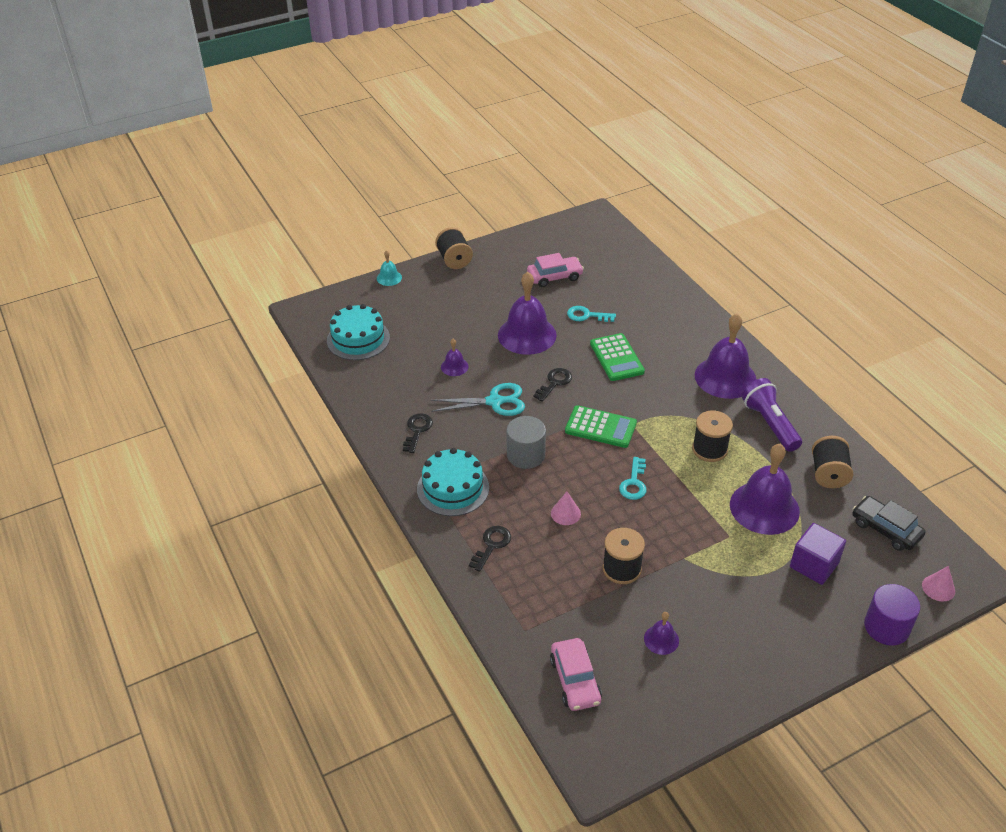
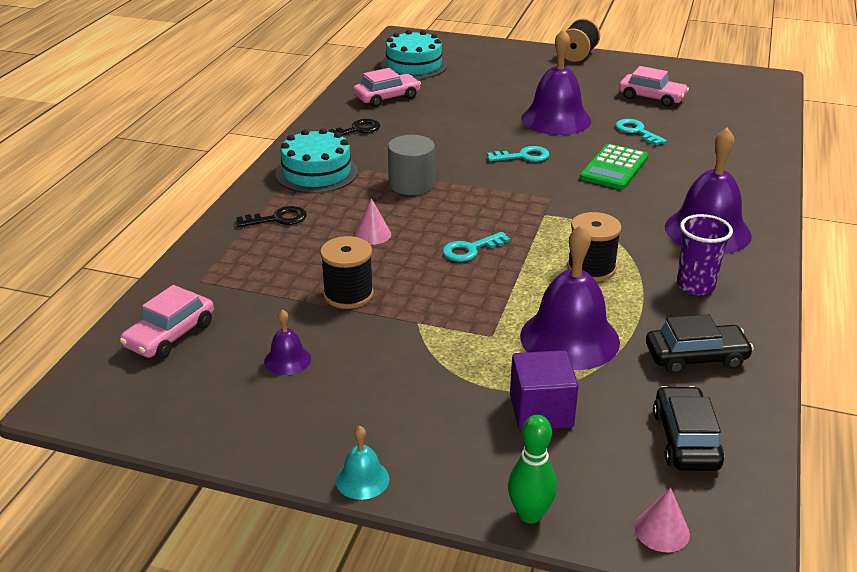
camera: 45 degrees right, 10 degrees down
(389, 278) = (503, 45): turquoise bell -> turquoise bell (362, 479)
(389, 384) = (387, 97): none -> pink car
(454, 366) = (457, 110): purple bell -> none
(494, 402) = (449, 143): turquoise scissors -> none
(554, 383) = (523, 156): black key -> turquoise key
(600, 427) = (510, 201): green calculator -> none
(770, 424) = (695, 286): purple flashlight -> purple cup
(828, 474) = (696, 357): black spool -> black car
(886, 627) = (530, 514): purple cylinder -> green bowling pin

